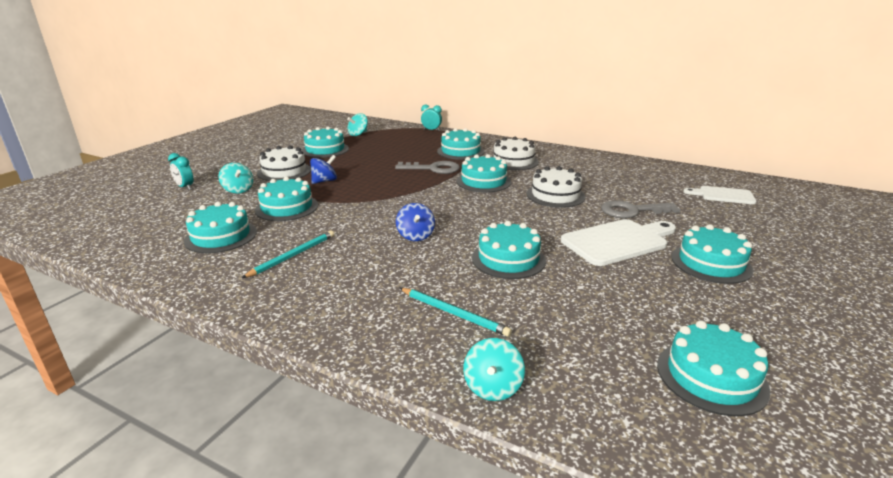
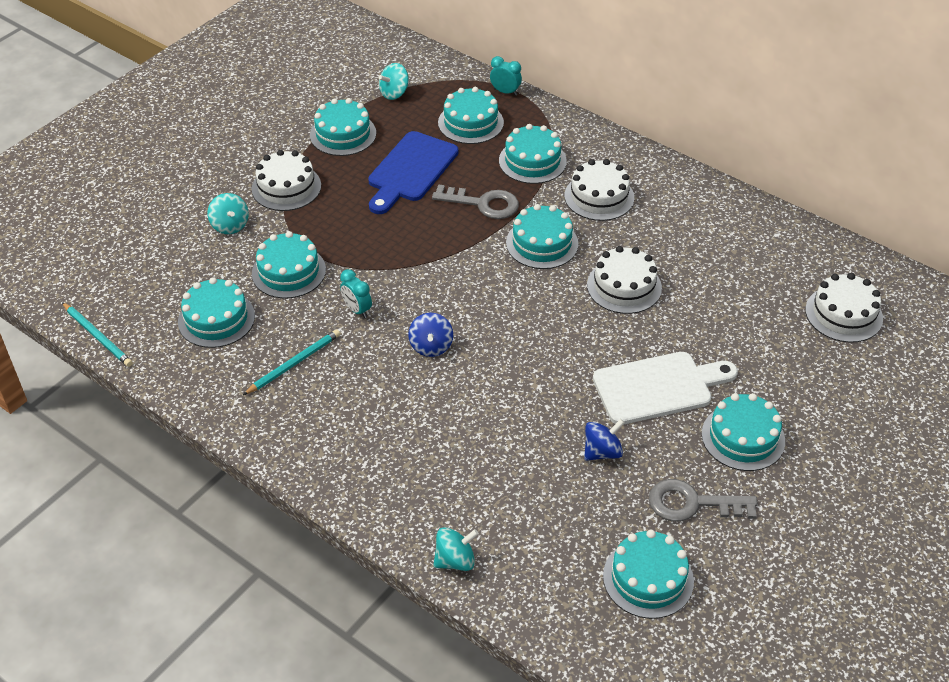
camera: 10 degrees right, 20 degrees up
(185, 187) = (165, 211): turquoise clock -> turquoise clock (357, 310)
(324, 181) = (337, 217): blue spinning top -> blue spinning top (602, 452)
(376, 160) = (410, 170): none -> blue cutting board
(454, 313) = (444, 472): turquoise pencil -> turquoise pencil (98, 336)
(492, 387) = (455, 560): turquoise spinning top -> turquoise spinning top turned 135 degrees counterclockwise
(508, 259) = (523, 400): turquoise cake -> turquoise cake (470, 122)
(632, 211) = (706, 332): grey key -> grey key (692, 503)
(723, 195) = (843, 314): white cutting board -> white cake

